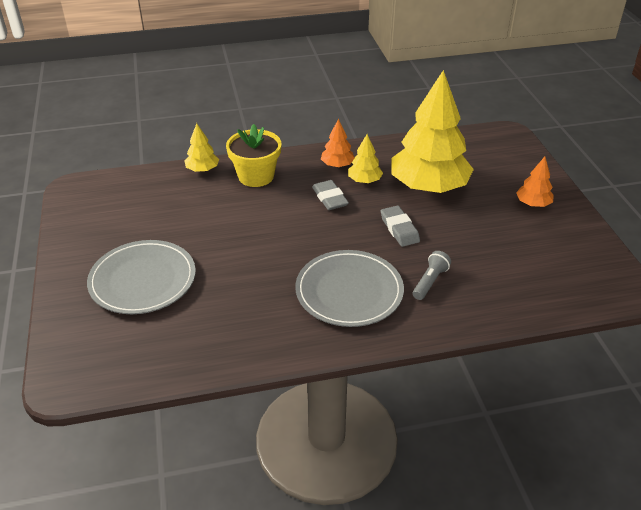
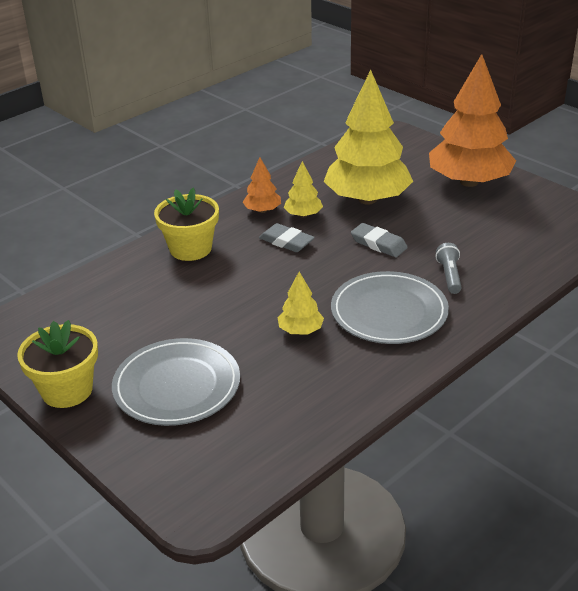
camera: 30 degrees left, 5 degrees down
(75, 250) = (67, 390): none -> yellow flower pot
(202, 170) = (126, 263): yellow tree -> yellow tree (300, 330)
(533, 204) = (469, 182): orange tree -> orange tree, size x2.29

